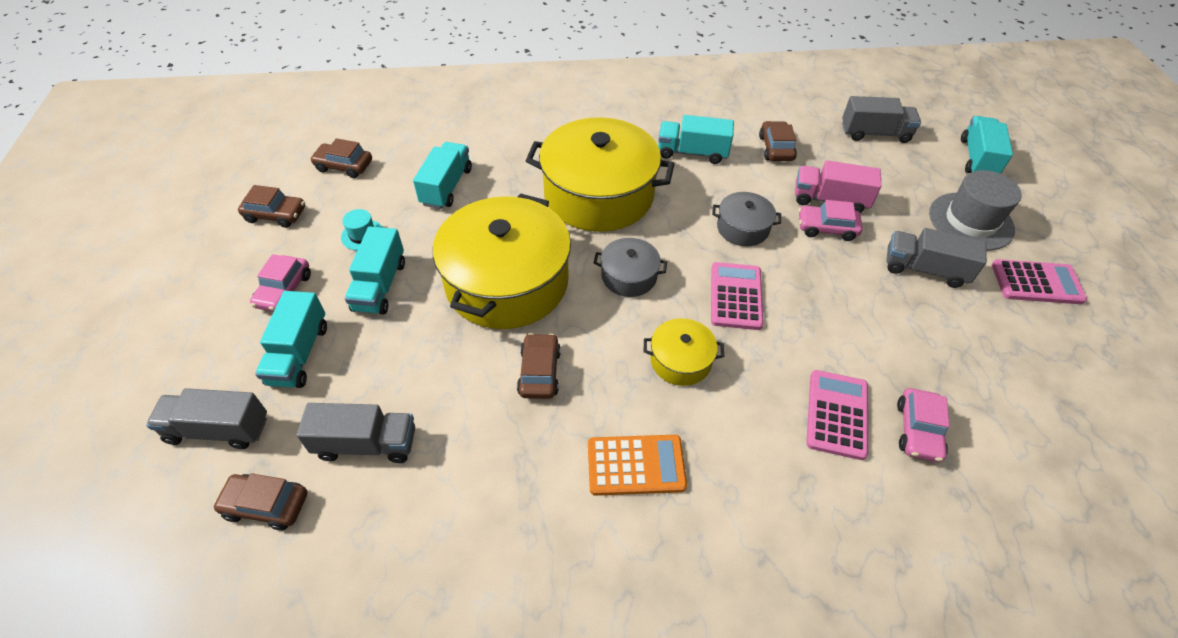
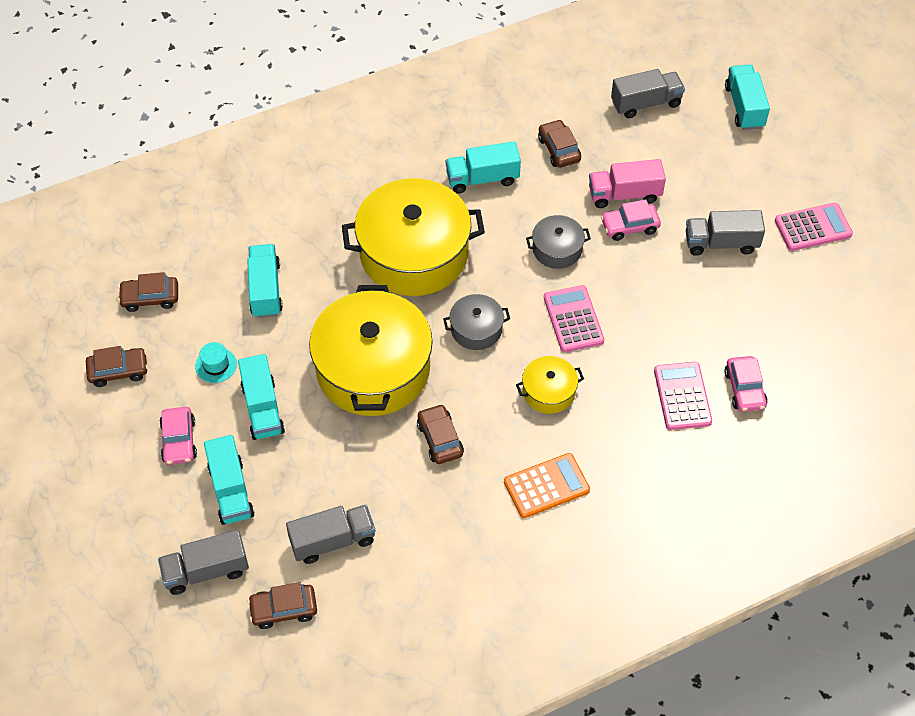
camera: 20 degrees left, 5 degrees up
(971, 221) = (750, 180): grey hat -> none

